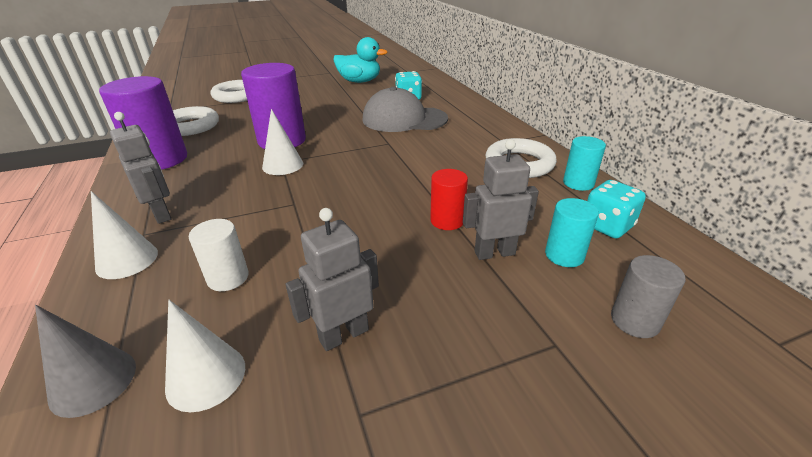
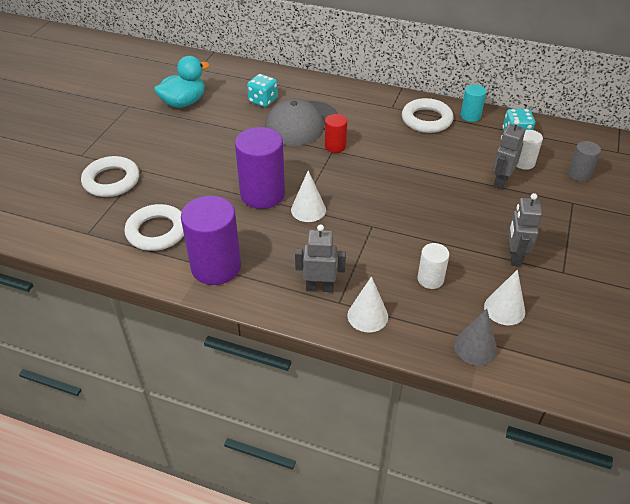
camera: 50 degrees left, 10 degrees up
(447, 221) = (457, 179): red cylinder -> red cylinder (335, 146)
(564, 255) = (523, 163): turquoise cylinder -> white cylinder

